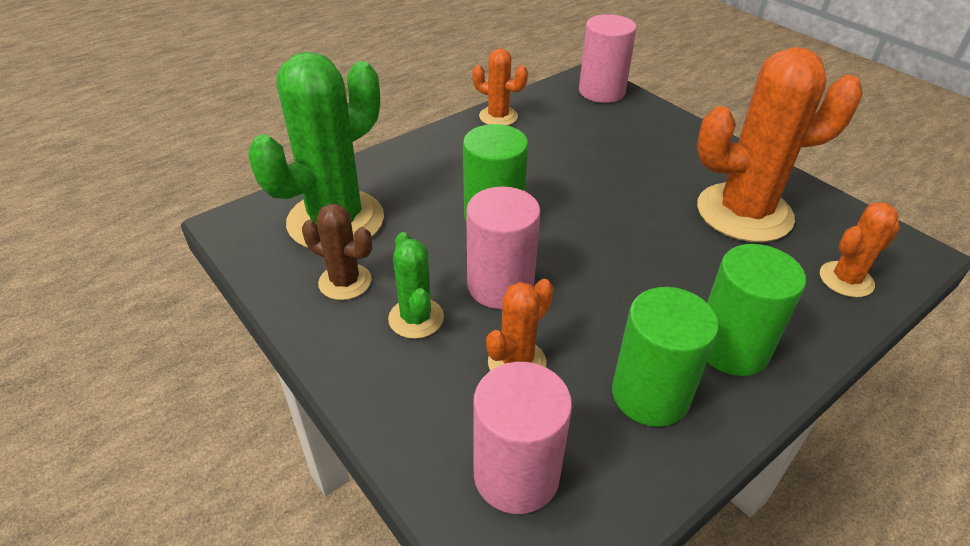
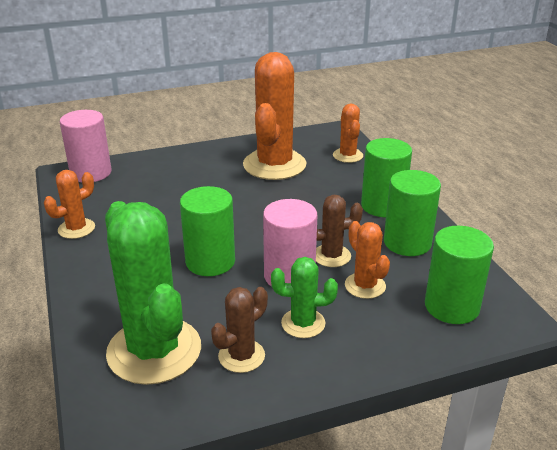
camera: 70 degrees left, 10 degrees down
(516, 475) = (451, 307): pink cylinder -> green cylinder
(565, 315) = (331, 256): none -> brown cactus

